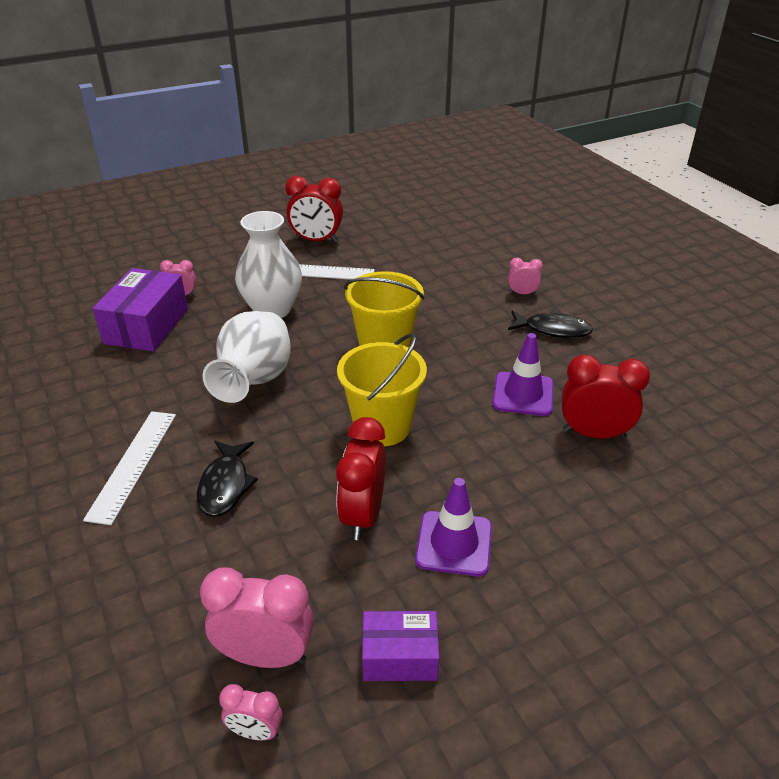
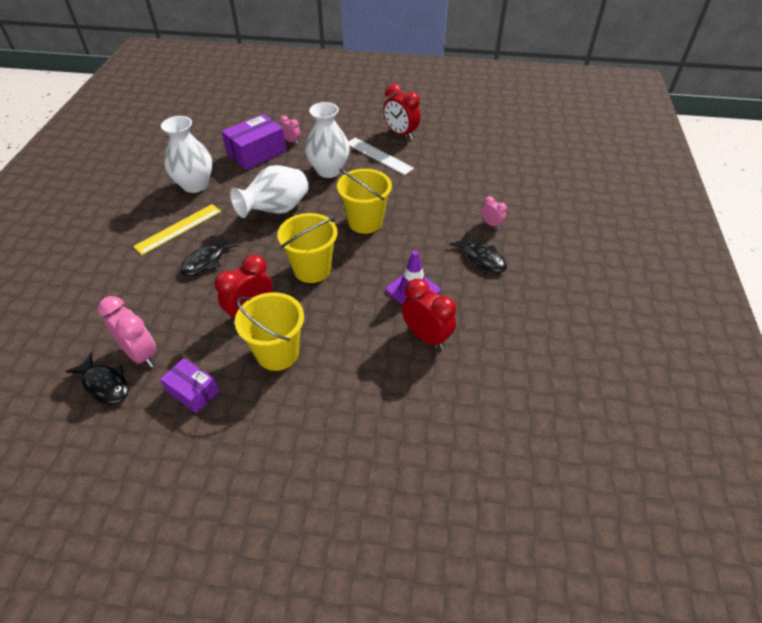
camera: 35 degrees right, 10 degrees up
(95, 399) = (195, 185): none -> white vase
(133, 464) = (178, 229): white ruler -> yellow ruler
(255, 732) = (105, 384): pink clock -> black fish
(454, 543) = (277, 353): purple traffic cone -> yellow bucket

